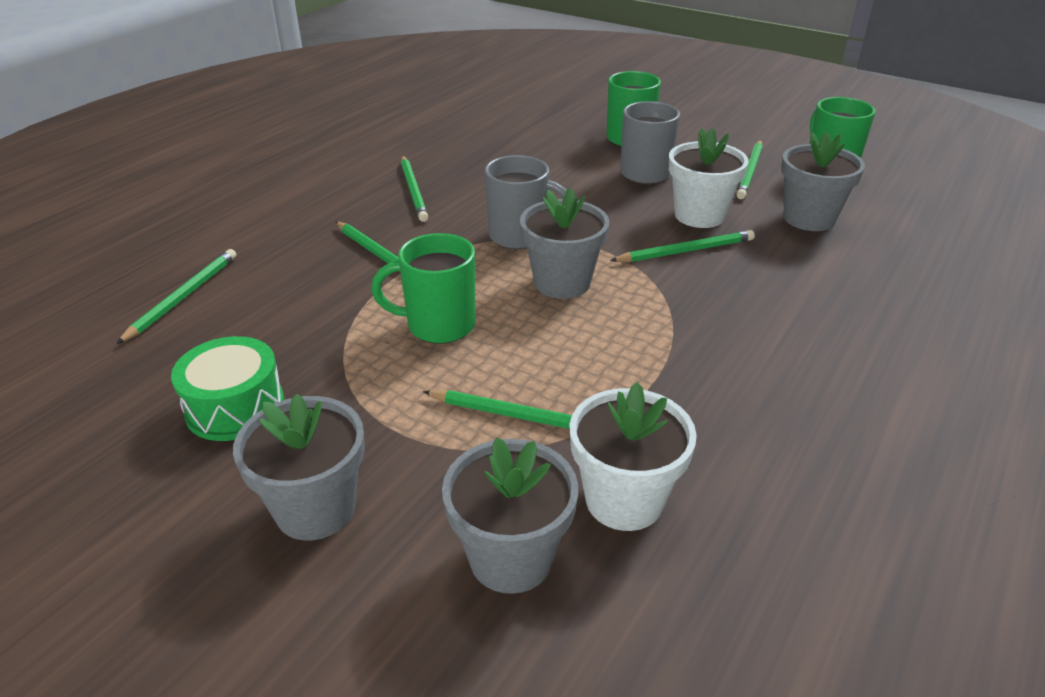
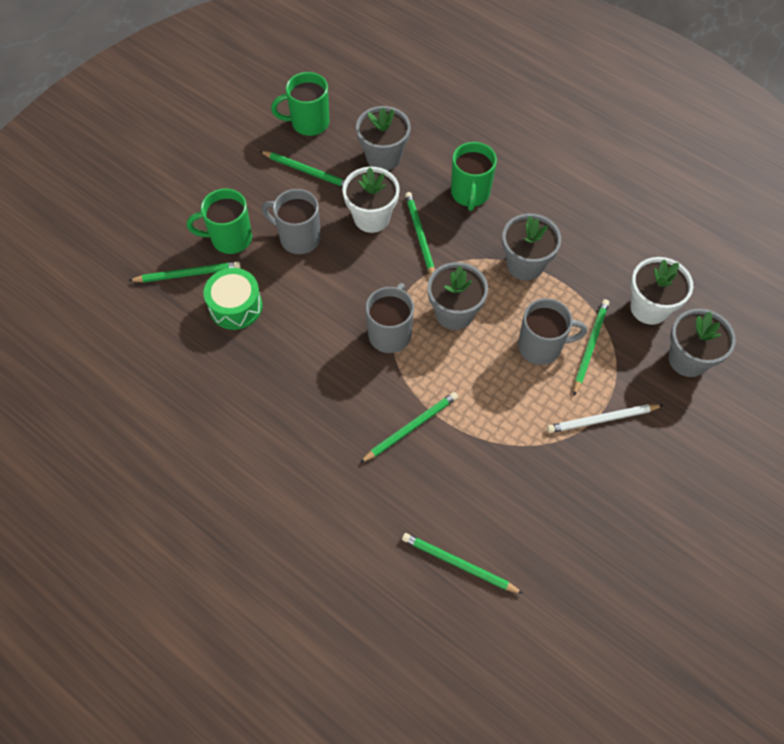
camera: 85 degrees left, 25 degrees up
(235, 407) = (583, 503): green drum -> green drum (235, 306)
(315, 509) = (663, 448): grey flower pot -> grey flower pot (525, 264)
(380, 430) = (602, 419): none -> white pencil
(413, 190) = (305, 407): green pencil -> green pencil (188, 274)
(438, 325) = (501, 389): green mug -> green mug (470, 194)
(516, 363) = (541, 346): none -> grey mug

